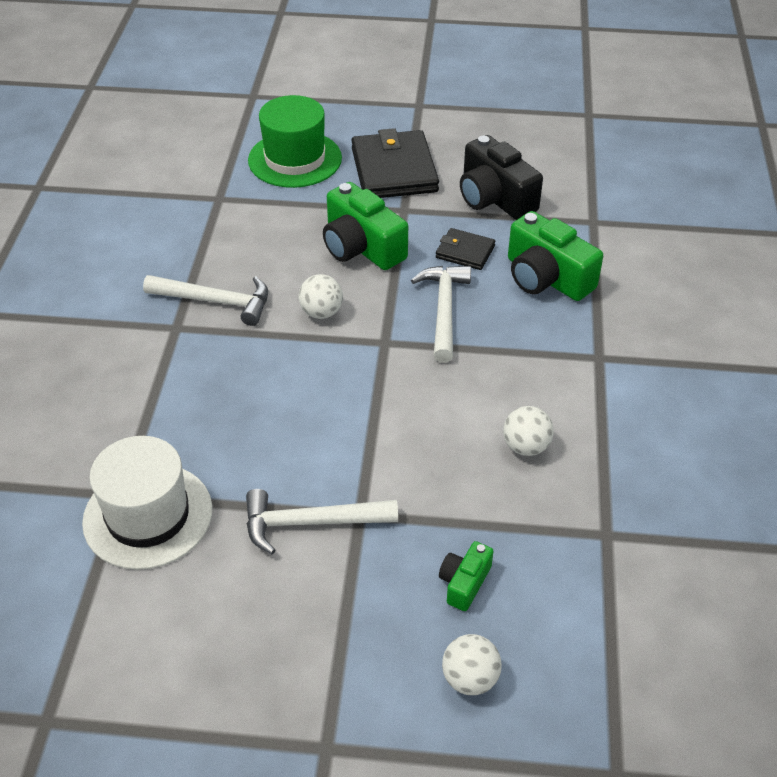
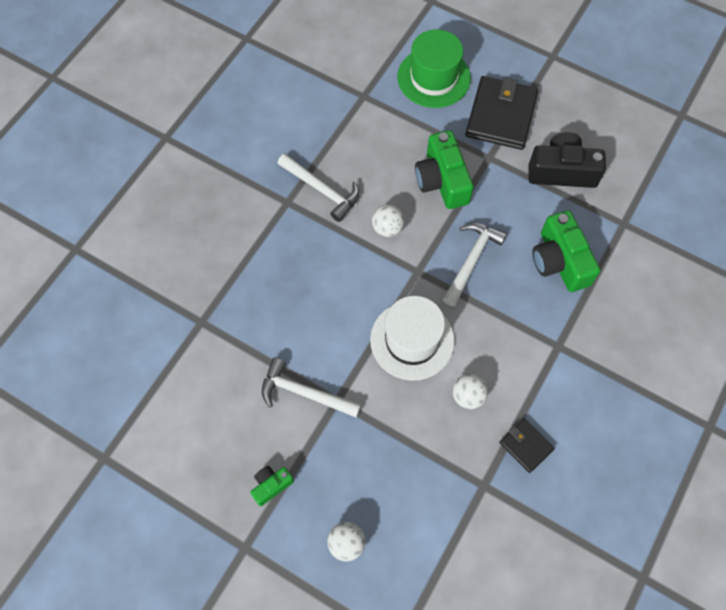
camera: 25 degrees right, 20 degrees up
(148, 515) = (211, 344): white hat -> white hat (412, 340)
(464, 583) = (376, 478): green camera -> green camera (271, 485)
(465, 252) = (513, 214): black wallet -> black wallet (526, 446)
(495, 198) = (562, 171): black camera -> black camera turned 105 degrees clockwise

